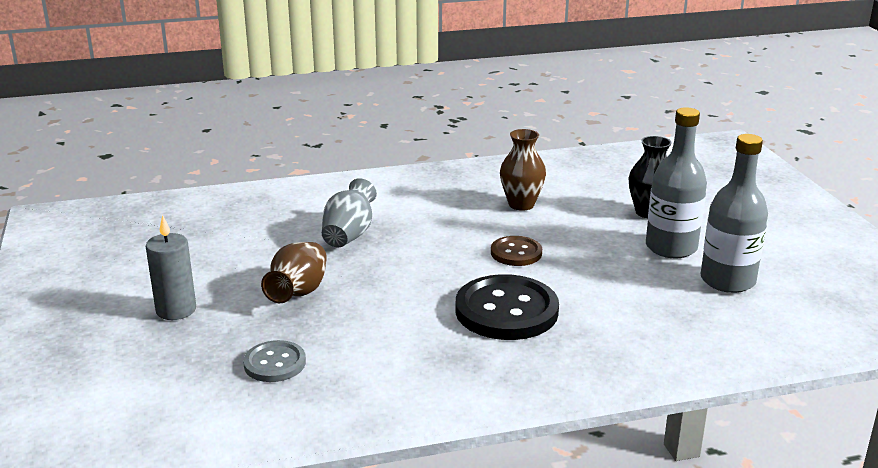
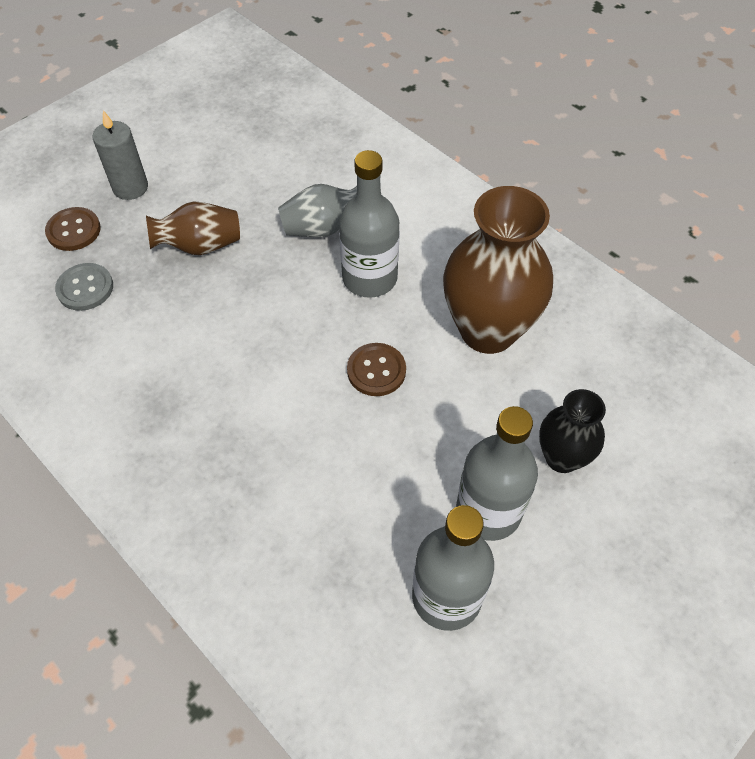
camera: 60 degrees right, 30 degrees up
(189, 354) = (73, 230): none -> brown button
(424, 231) = (369, 278): none -> grey bottle
(506, 311) = (257, 410): black button -> none
(521, 204) = (488, 330): brown vase -> brown vase, size x1.82

